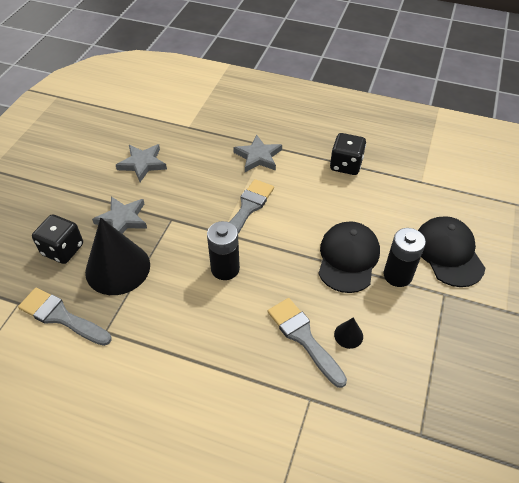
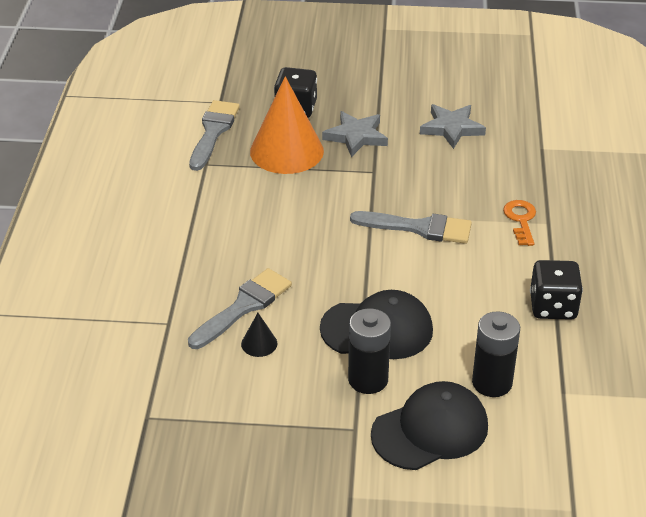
camera: 75 degrees right, 10 degrees down
(117, 268) = (286, 151): black cone -> orange cone
(225, 269) = (317, 228): black battery -> black battery (492, 383)
(258, 156) = (521, 220): grey star -> orange key

